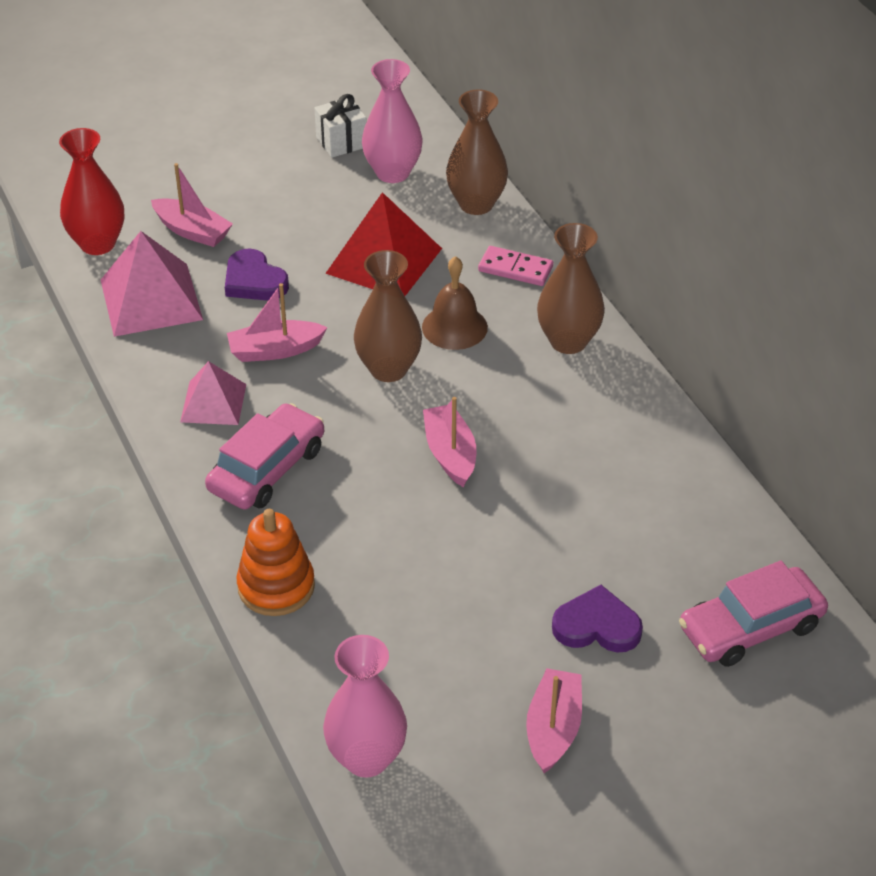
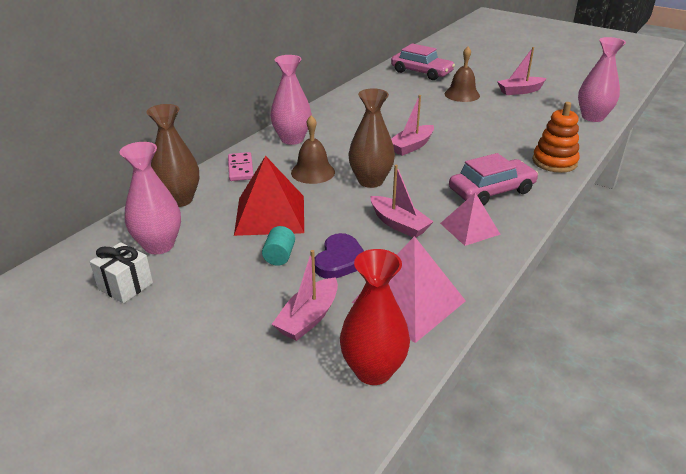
camera: 120 degrees left, 10 degrees down
(192, 231) = (308, 318): pink boat -> pink boat turned 150 degrees counterclockwise
(267, 469) = (491, 191): pink car -> pink car turned 150 degrees clockwise
(300, 243) = (279, 256): none -> turquoise cylinder
(568, 341) = (292, 139): brown vase -> pink vase
(597, 626) = (462, 94): purple heart -> brown bell

